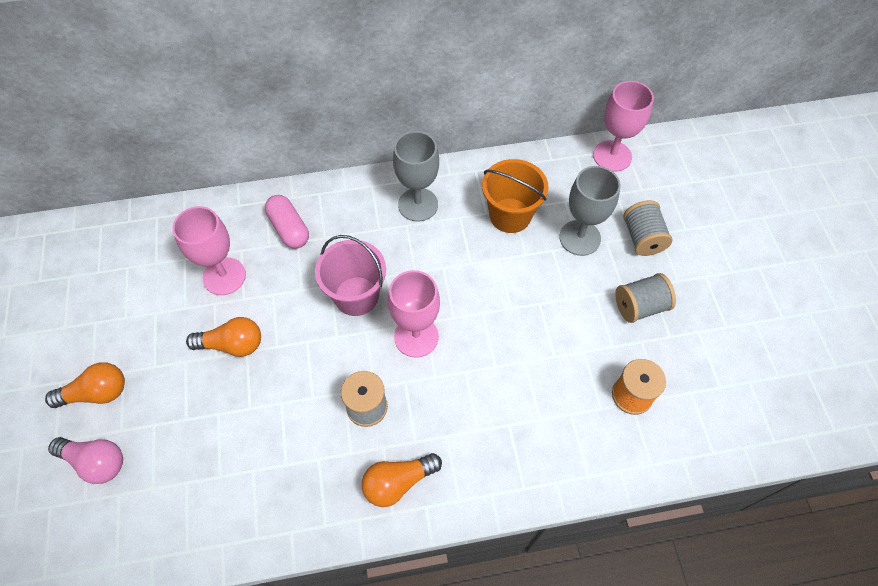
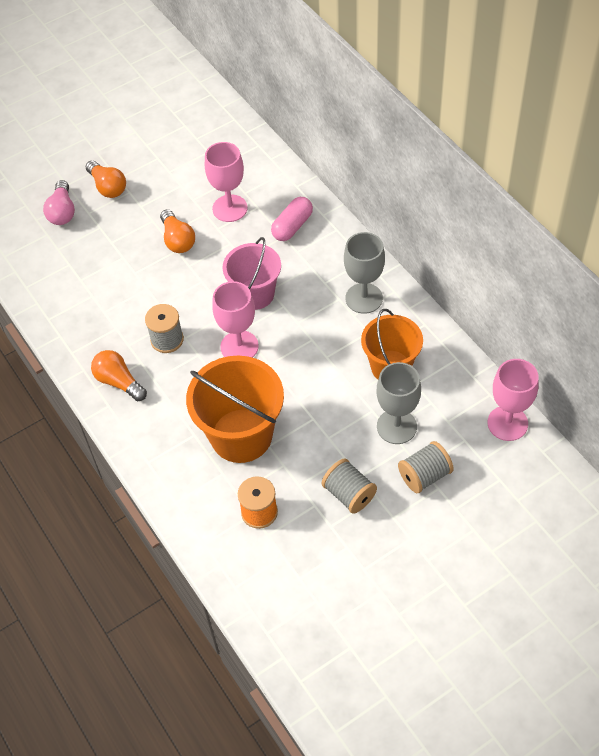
camera: 70 degrees right, 5 degrees down
(531, 377) = (241, 435): none -> orange bucket

